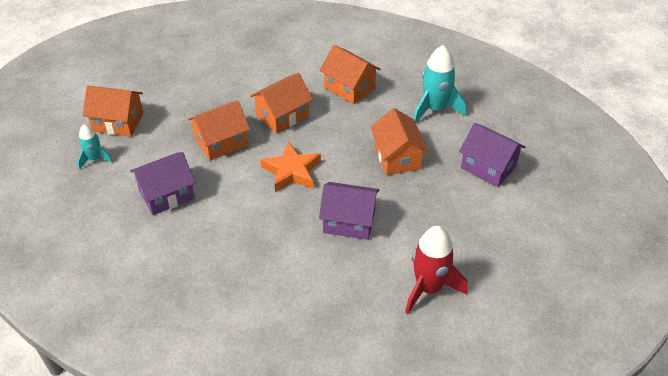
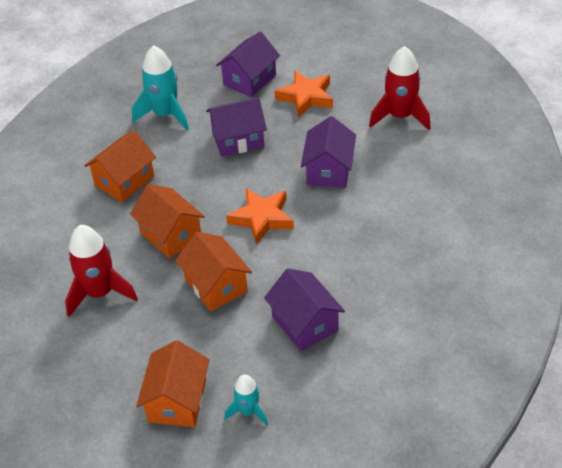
camera: 90 degrees left, 0 degrees up
(229, 80) = (100, 293): none -> red rocket
(397, 157) = (238, 140): orange house -> purple house
(461, 209) = (306, 97): none -> orange star

